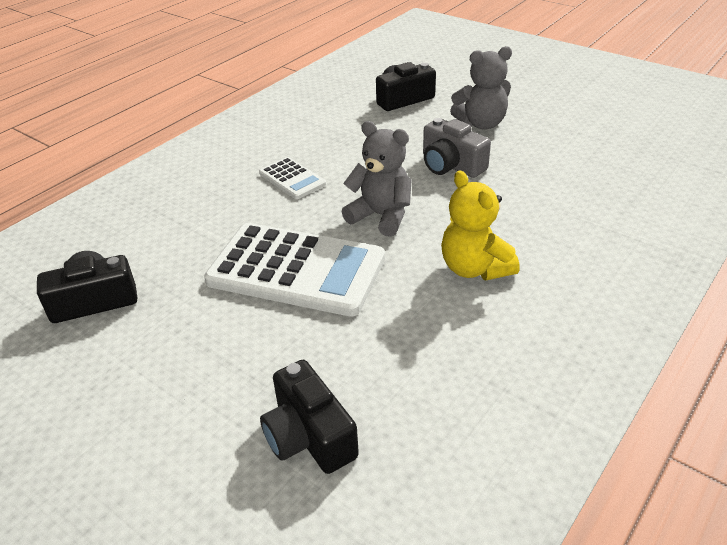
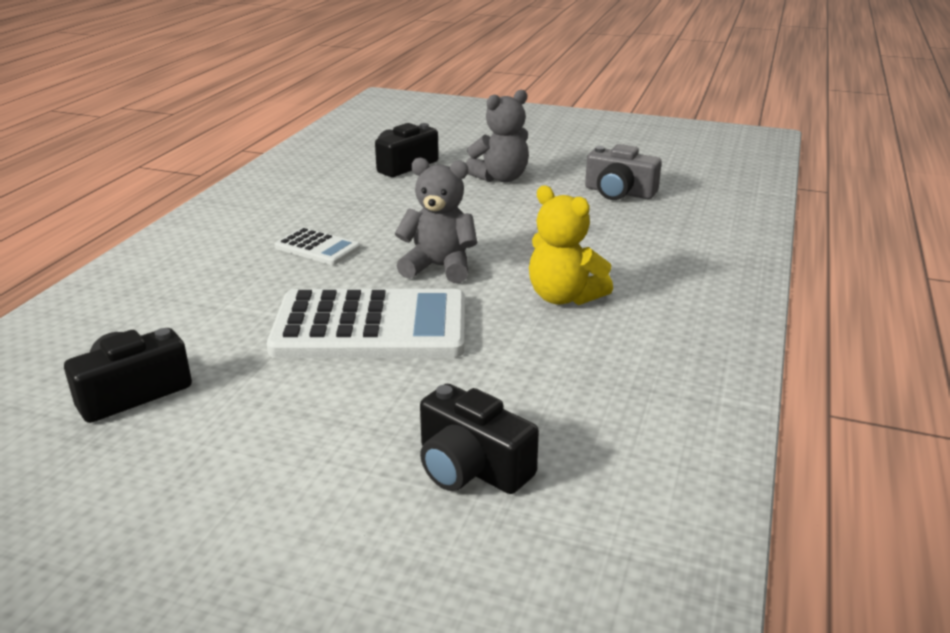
camera: 20 degrees left, 10 degrees down
(451, 165) = (489, 215): grey camera -> grey camera (619, 192)

